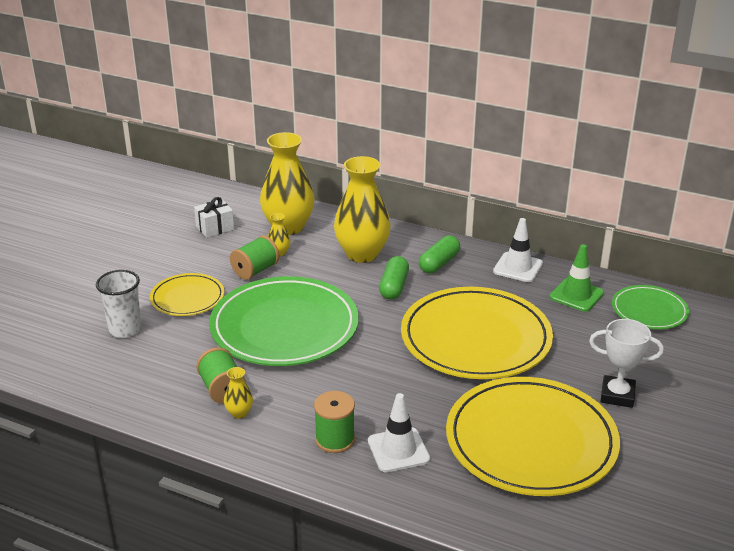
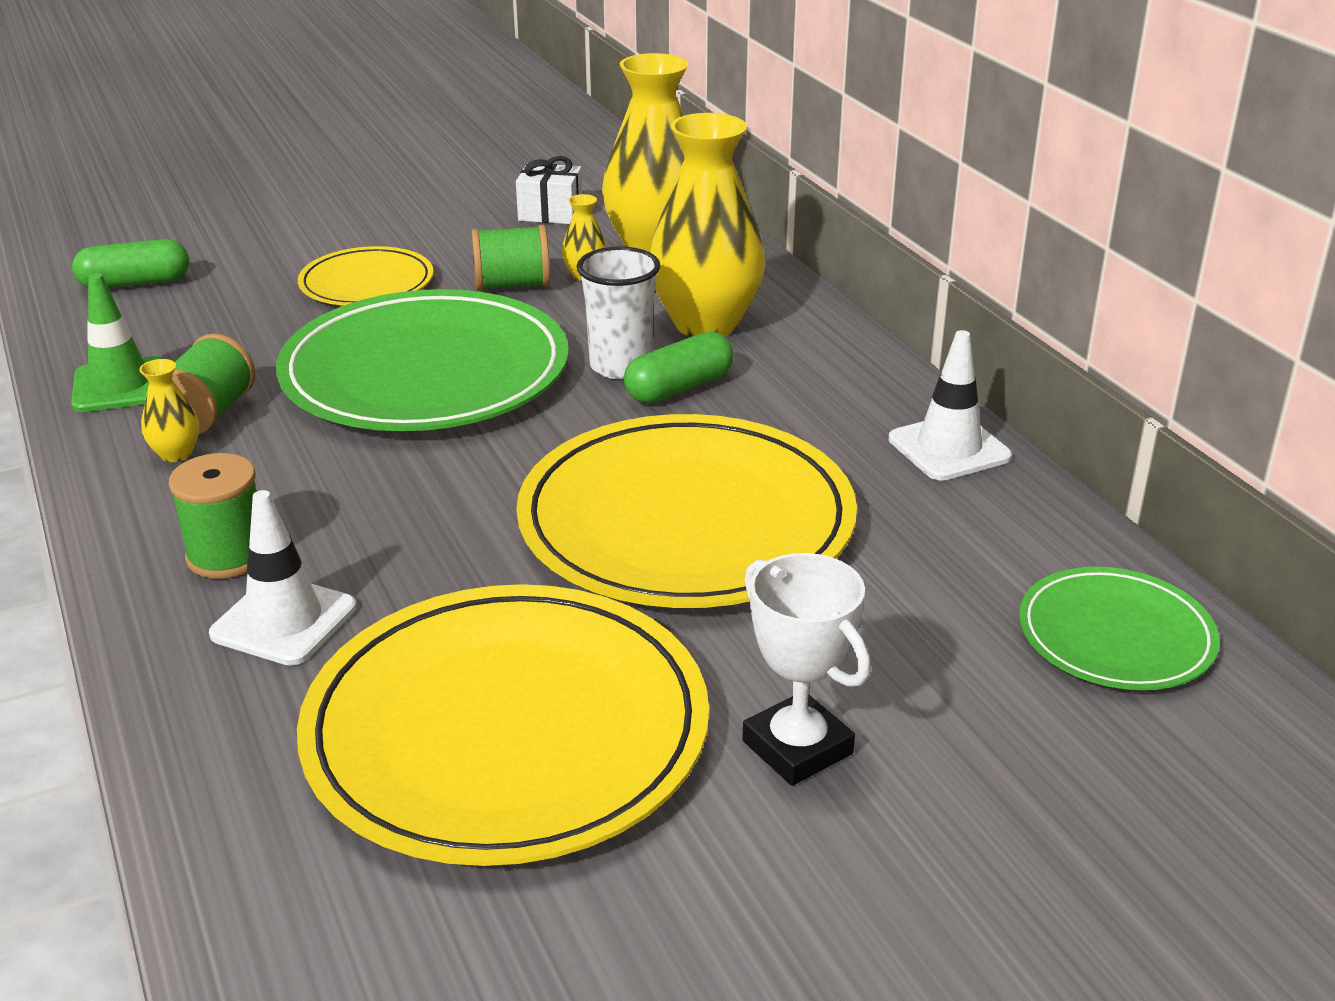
camera: 40 degrees right, 0 degrees up
(125, 329) = (230, 289): white cup -> white cup (620, 366)
(439, 263) = (812, 385): green capsule -> green capsule (135, 283)
(576, 295) = (995, 540): green traffic cone -> green traffic cone (120, 386)

